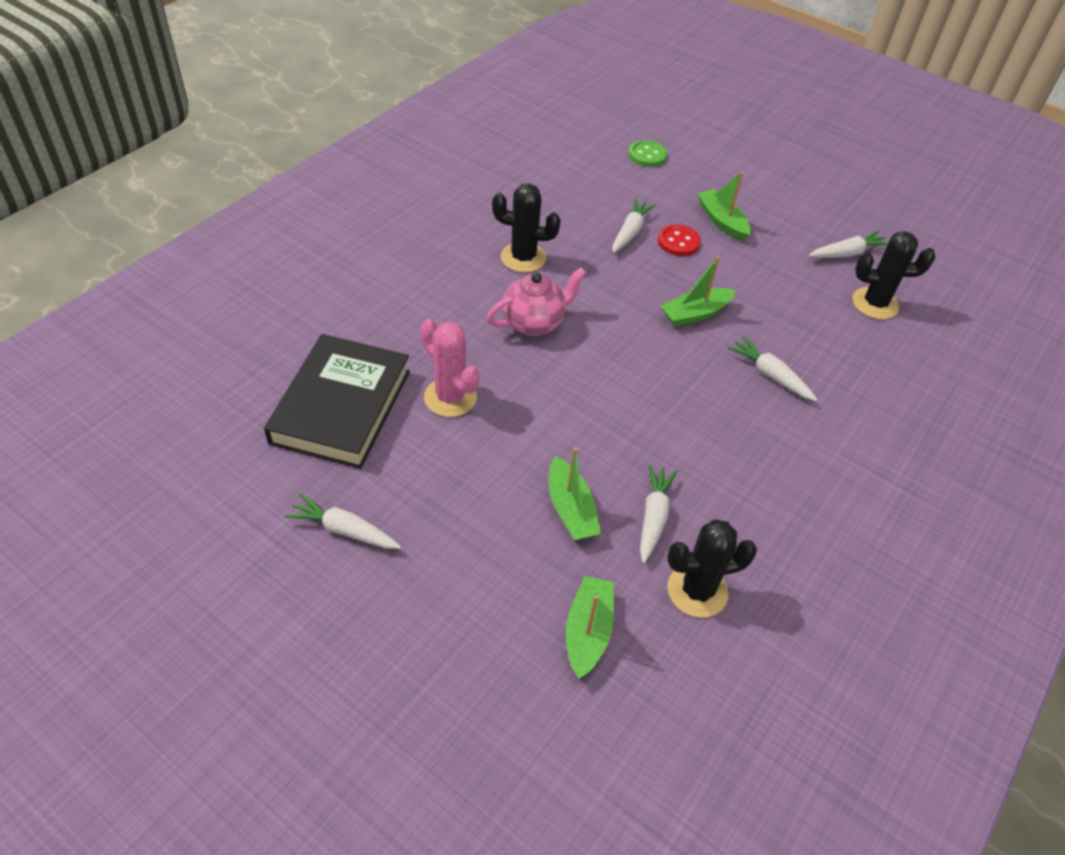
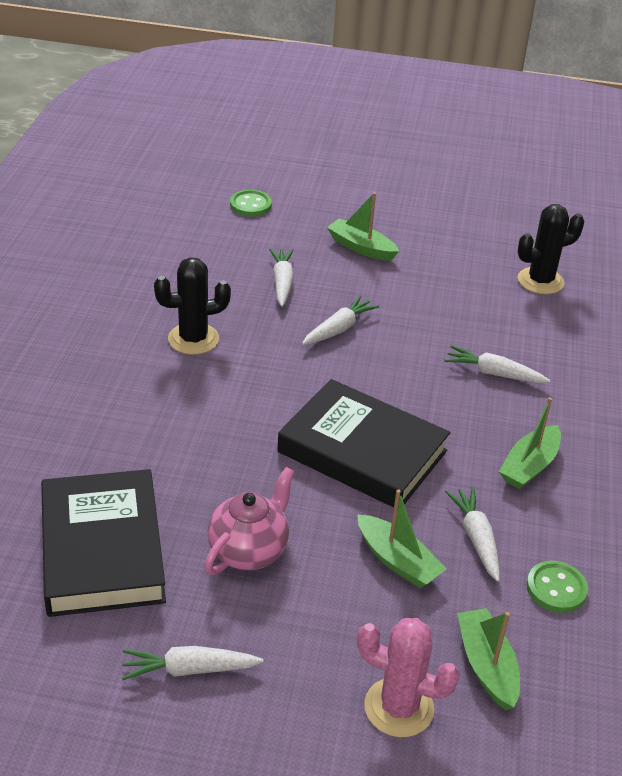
camera: 25 degrees left, 10 degrees down
(450, 397) = (210, 499): pink cactus -> pink cactus (399, 707)
(534, 322) = (246, 398): pink teapot -> pink teapot (249, 551)
(603, 403) = (362, 451): none -> black book
(678, 242) = (334, 278): red button -> none
(695, 314) = (392, 340): green boat -> green boat (529, 466)
(697, 590) = (556, 588): black cactus -> green button
(847, 253) = (489, 244): white carrot -> white carrot (338, 329)

